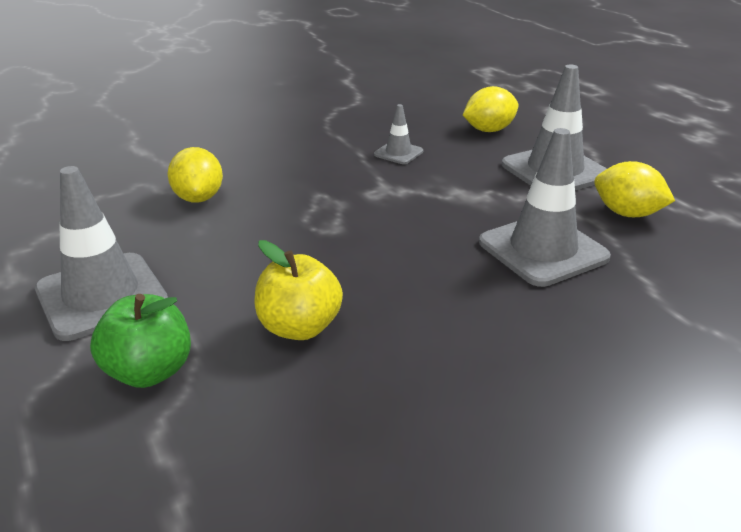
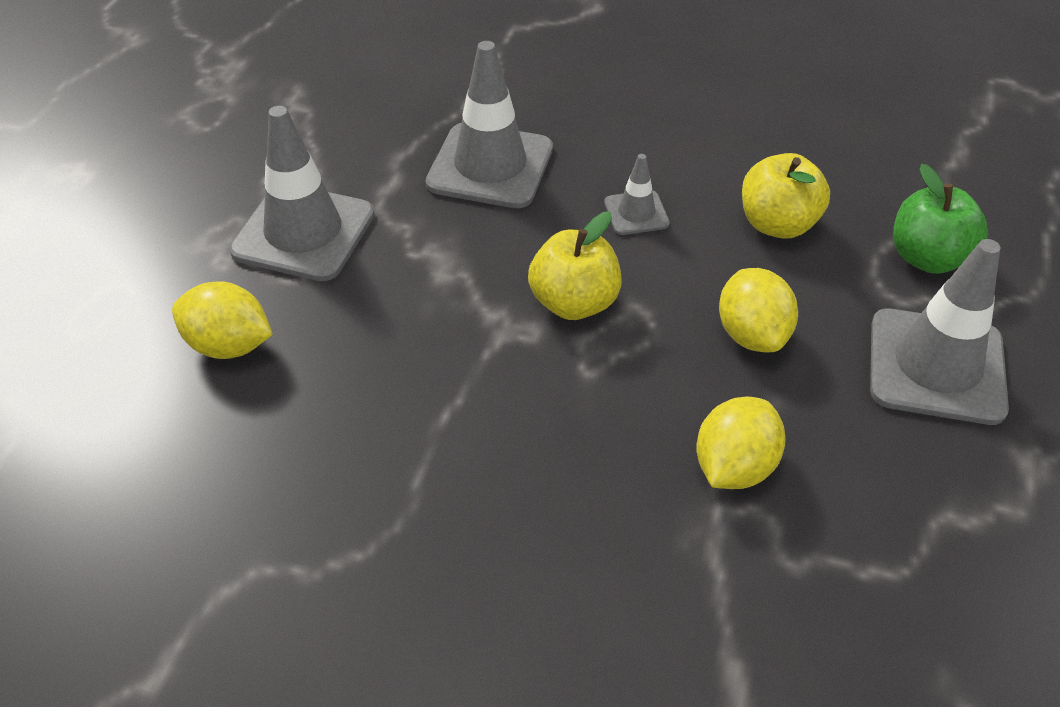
camera: 135 degrees left, 15 degrees up
(369, 214) = (574, 303): none -> yellow apple
(398, 153) = (400, 382): grey traffic cone -> grey traffic cone (636, 213)
(627, 213) = (355, 150): yellow lemon -> yellow lemon (752, 334)

